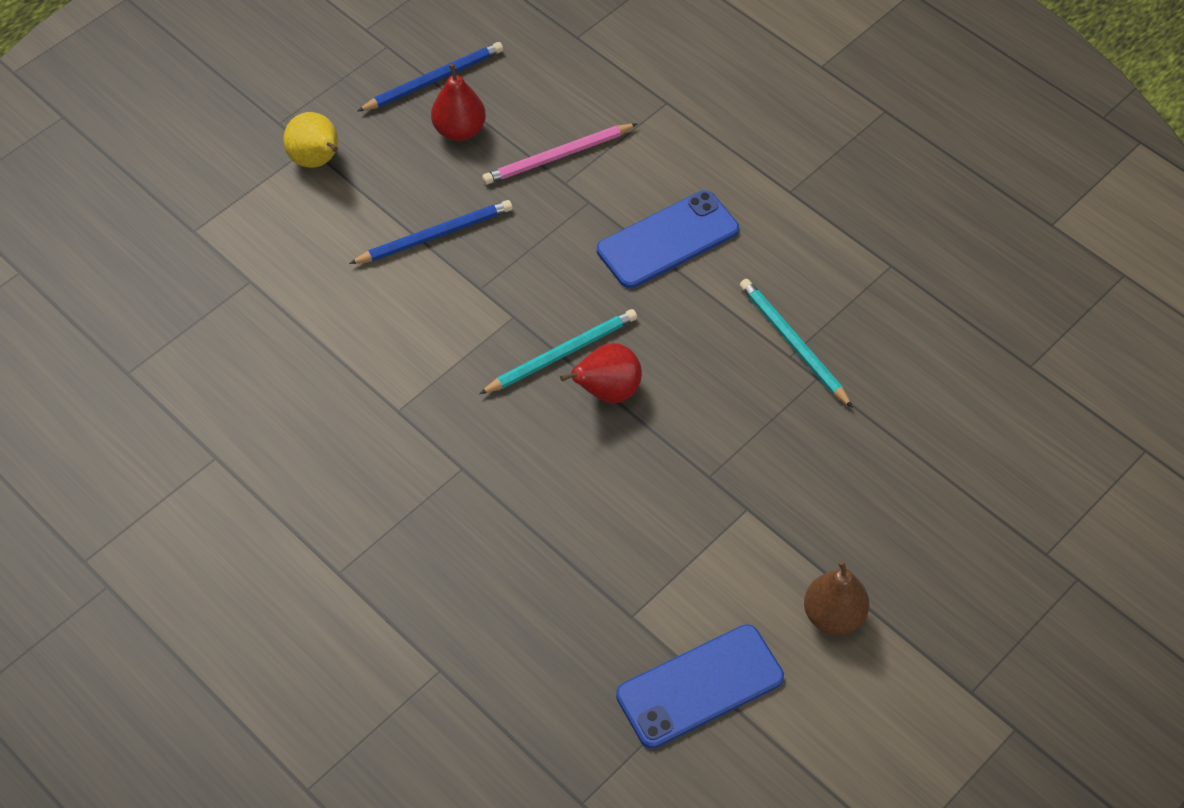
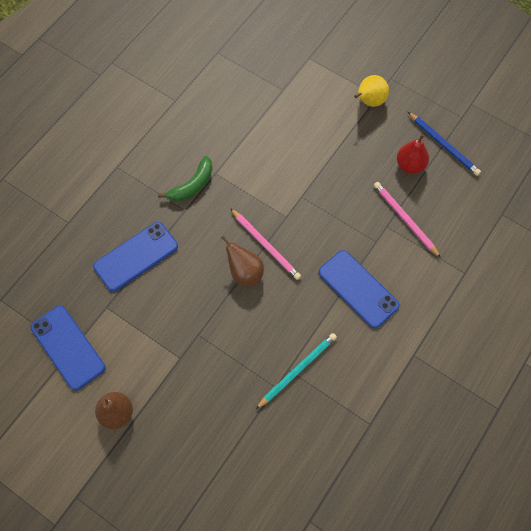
camera: 80 degrees right, 10 degrees up
(413, 450) = (192, 185): none -> green banana
(434, 235) = (332, 167): blue pencil -> none
(540, 557) = (136, 256): none -> blue phone
(561, 354) = (265, 245): turquoise pencil -> pink pencil
(607, 391) = (245, 272): red pear -> brown pear

